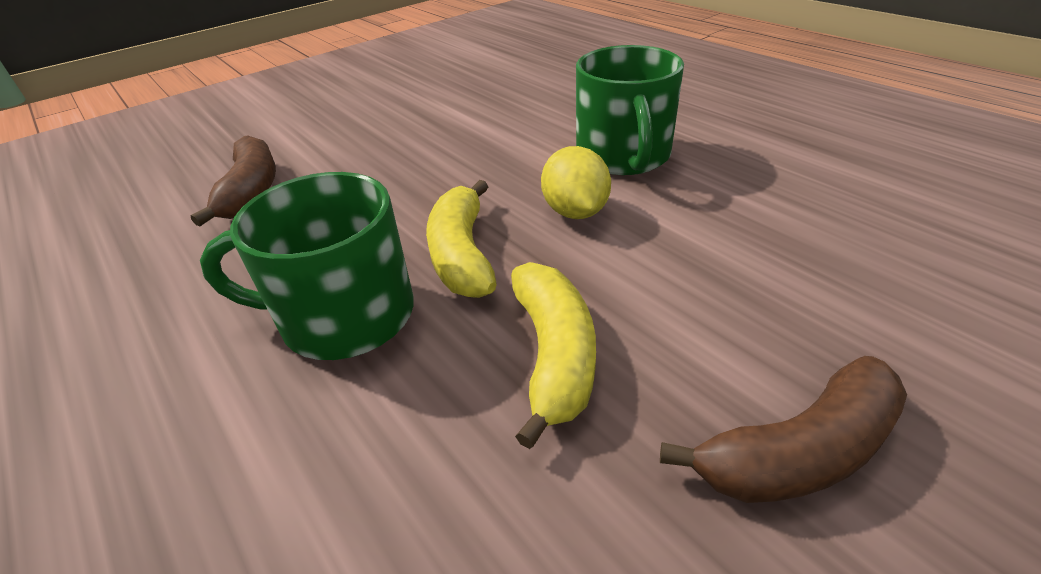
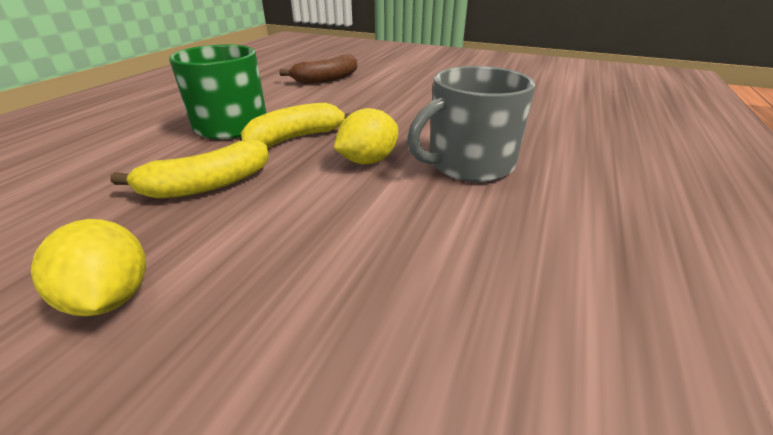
camera: 60 degrees right, 5 degrees down
(623, 156) = (468, 163): green mug -> grey mug
(798, 452) = (111, 297): brown banana -> yellow lemon

